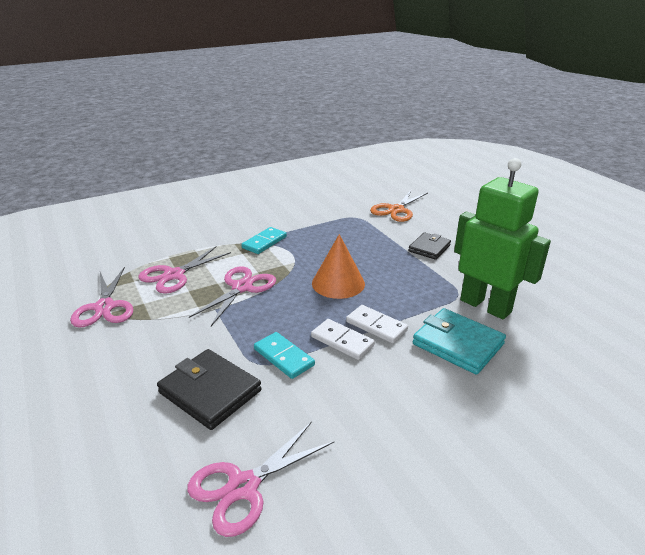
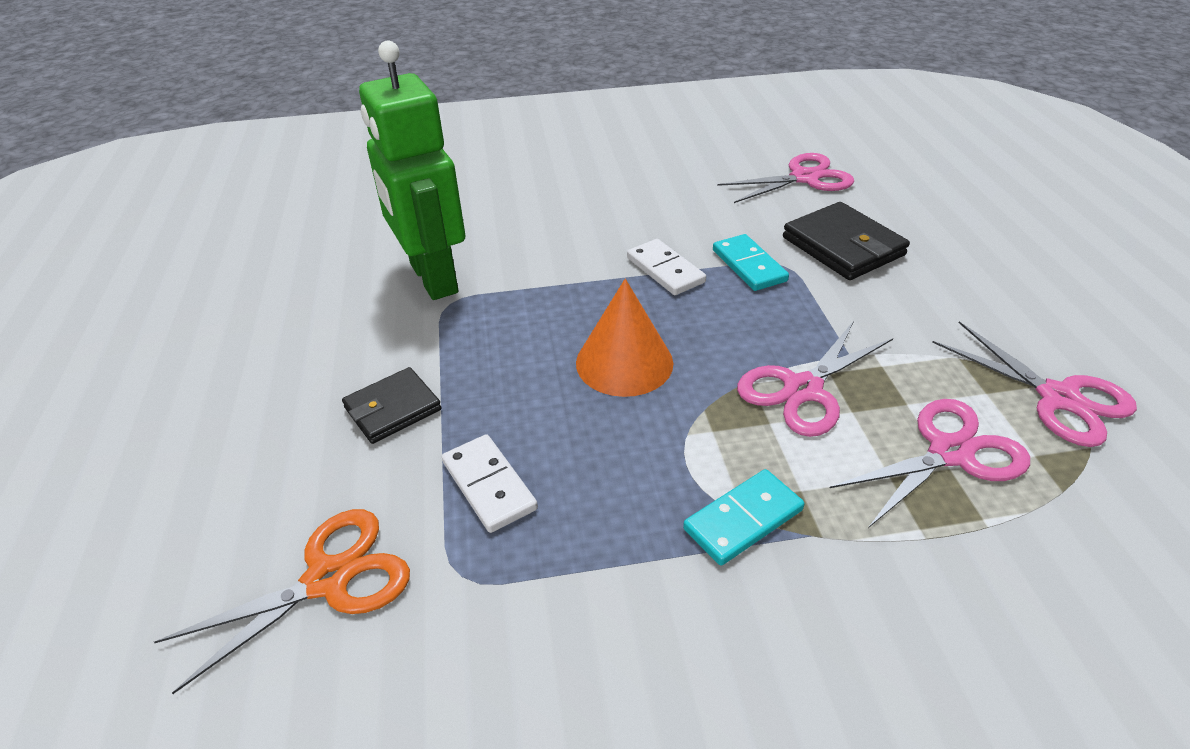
camera: 160 degrees left, 10 degrees up
(104, 307) = (1058, 398): pink scissors -> pink scissors turned 135 degrees clockwise
(376, 326) = (607, 280): white domino -> white domino (488, 485)
(457, 344) = (523, 241): turquoise wallet -> none

